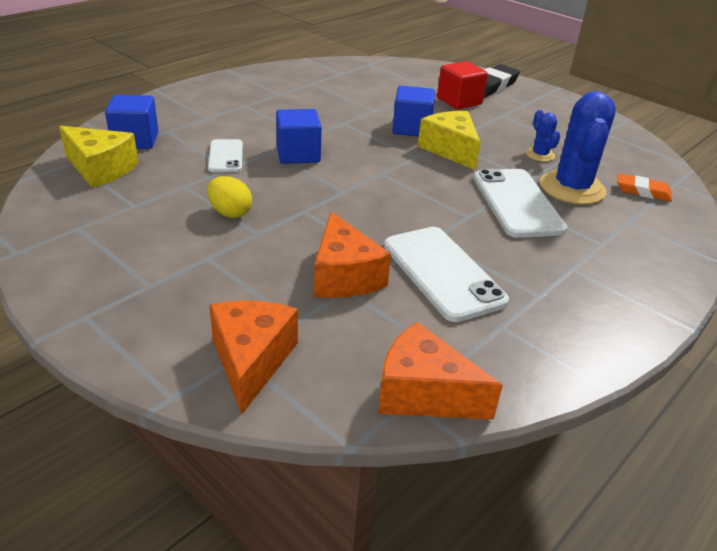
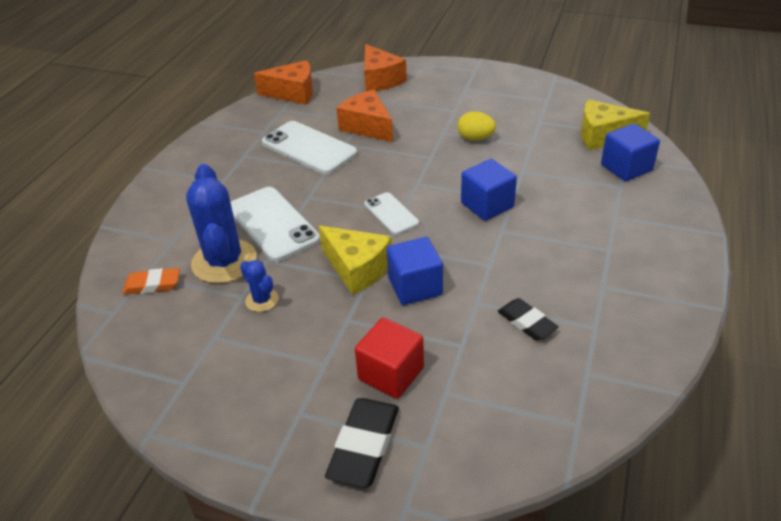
camera: 160 degrees right, 5 degrees up
(226, 156) = (539, 180): white phone -> white phone (391, 214)
(351, 95) = (526, 322): none -> black eraser

